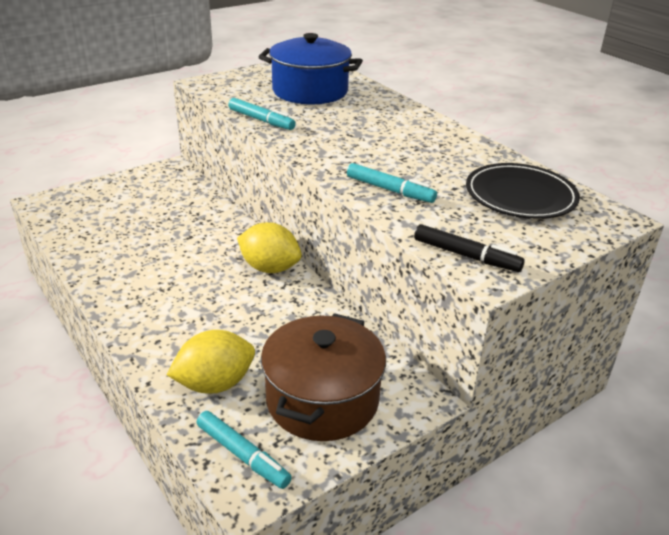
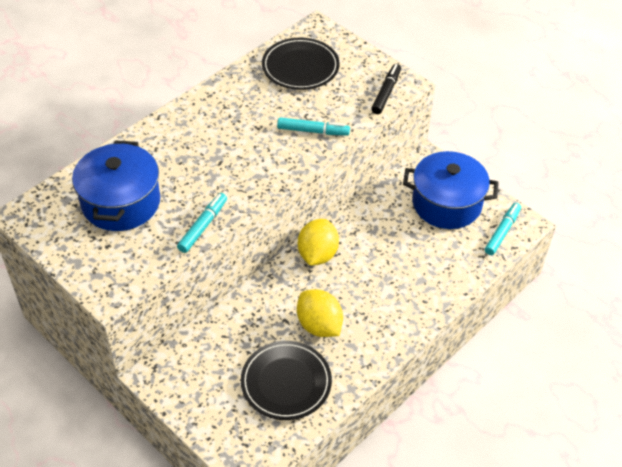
camera: 100 degrees left, 15 degrees up
(115, 228) = (286, 382): none -> black plate
(215, 384) = (453, 258): yellow lemon -> yellow lemon (319, 325)
(322, 399) = (446, 203): brown pot -> blue pot
(390, 190) = (313, 131): turquoise marker -> turquoise marker turned 75 degrees clockwise

